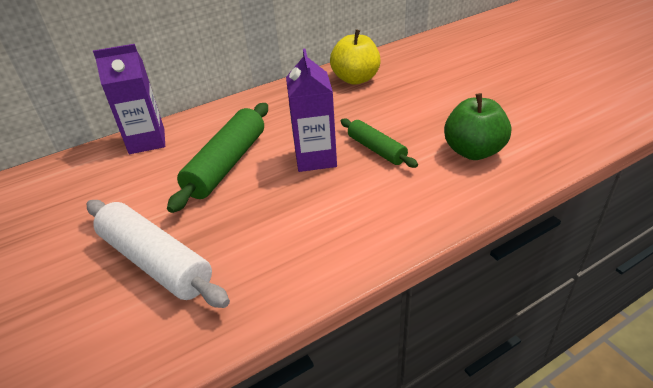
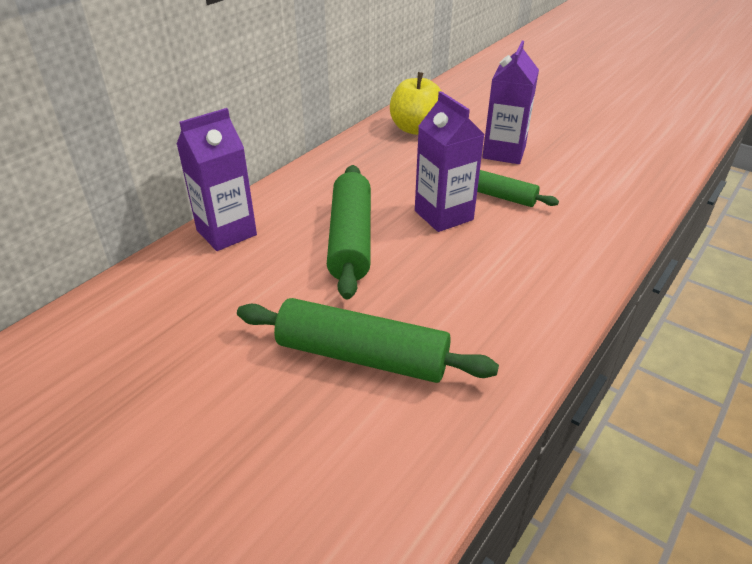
camera: 25 degrees left, 0 degrees up
(155, 262) = (362, 356): white rolling pin -> green rolling pin
(414, 111) = (504, 153): none -> purple carton
(473, 151) = (590, 182): green apple -> none

